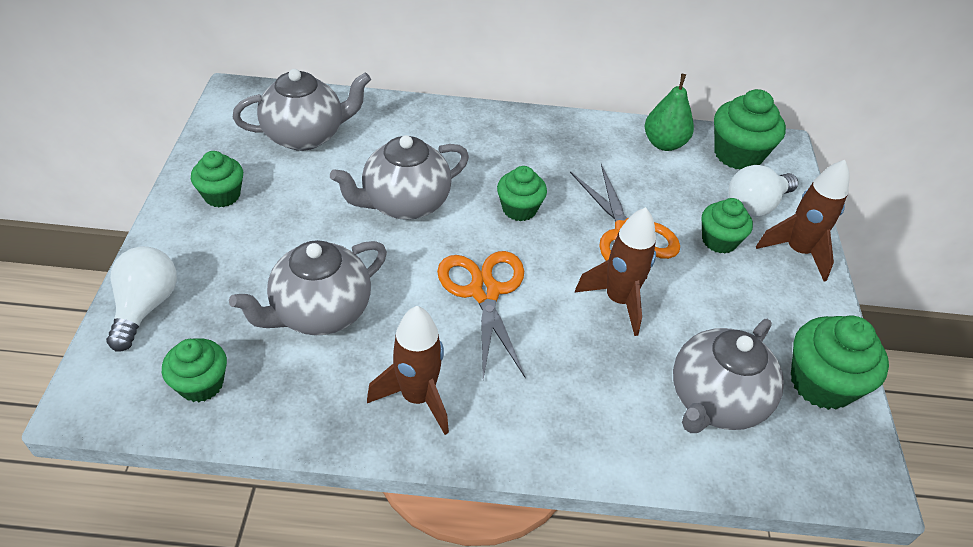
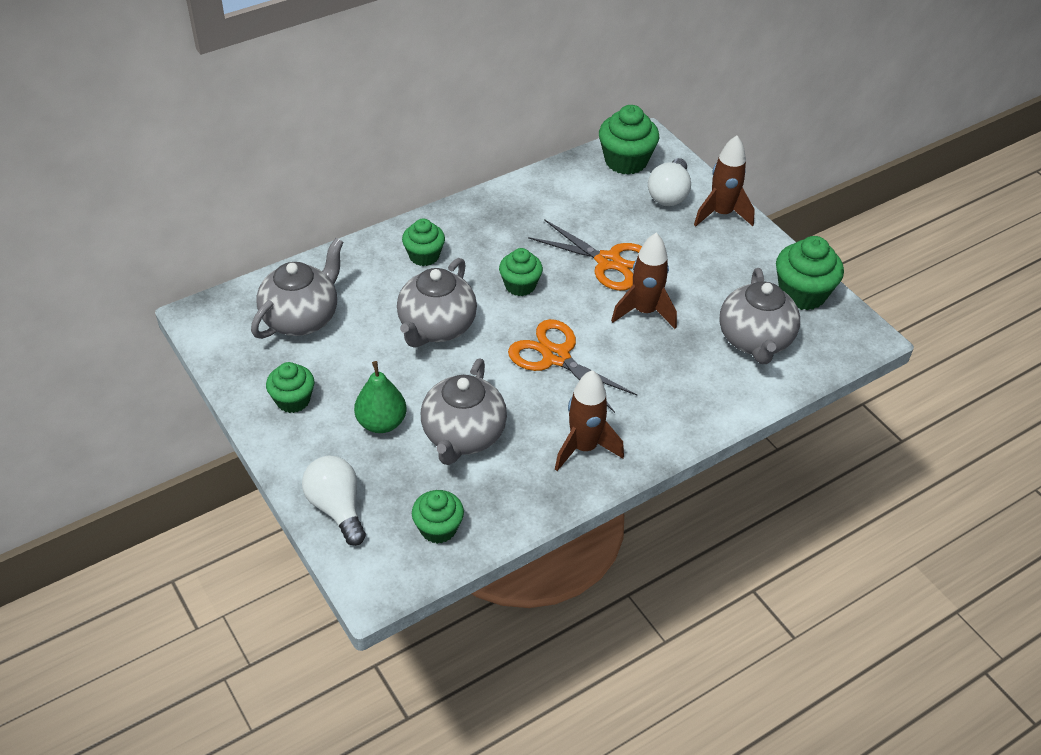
camera: 35 degrees left, 0 degrees up
(664, 143) = (570, 179): green pear -> green pear (381, 423)
(719, 241) = (668, 234): green cupcake -> green cupcake (424, 256)

